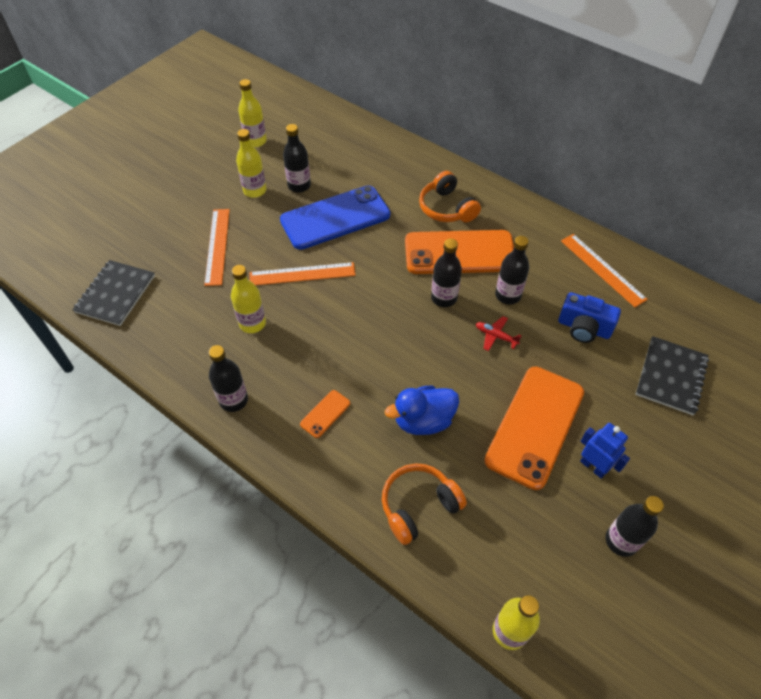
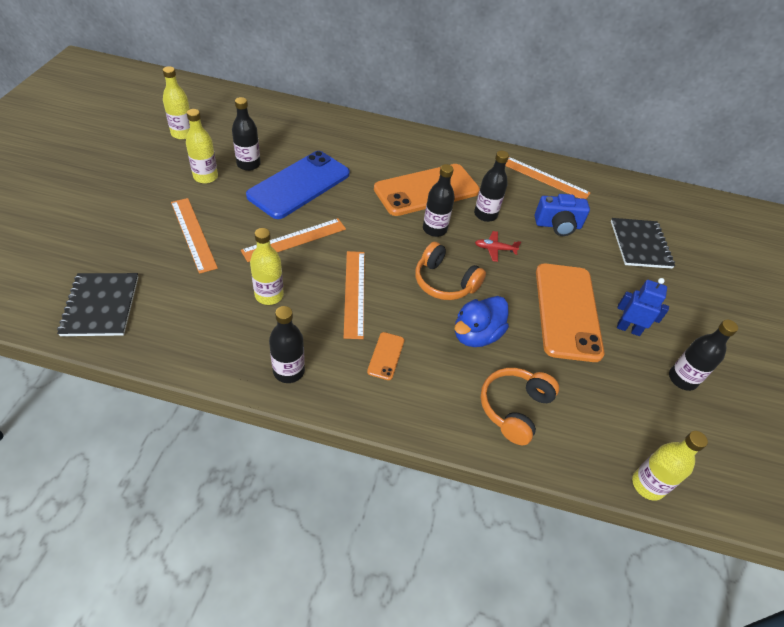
camera: 30 degrees left, 5 degrees down
(329, 343) = (354, 293): none -> orange ruler
(447, 208) = (395, 157): orange headphones -> orange headphones (444, 282)

